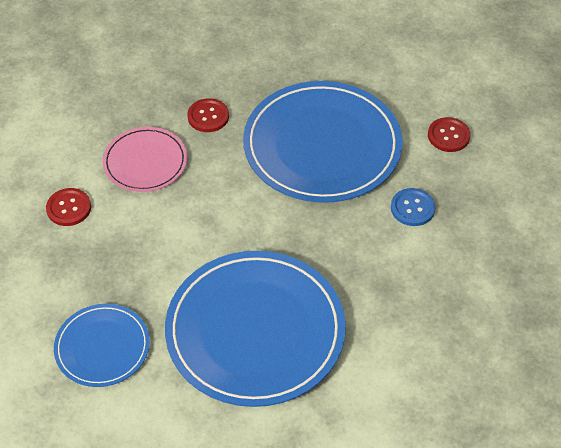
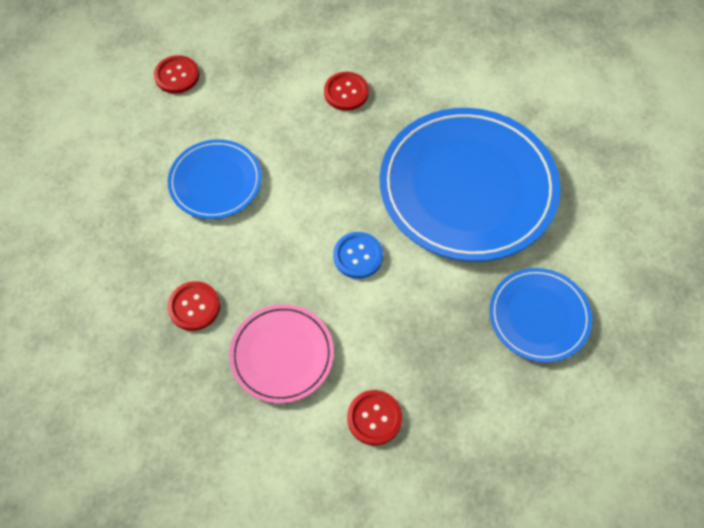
camera: 105 degrees left, 10 degrees up
(322, 146) = (215, 181): blue plate -> blue plate, size x0.53
(397, 259) = (346, 92): none -> red button
(412, 208) = (280, 90): blue button -> blue button (358, 256)

